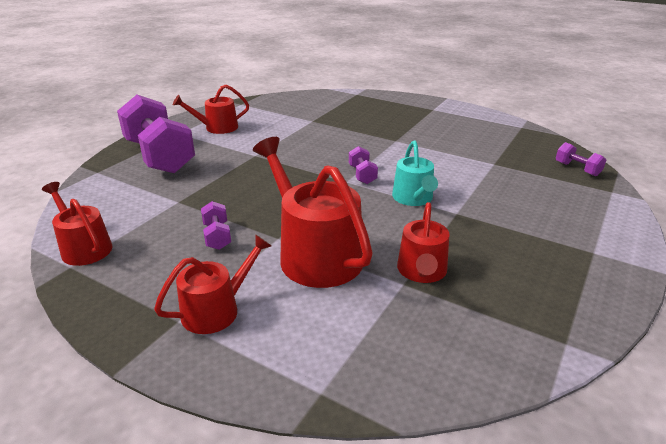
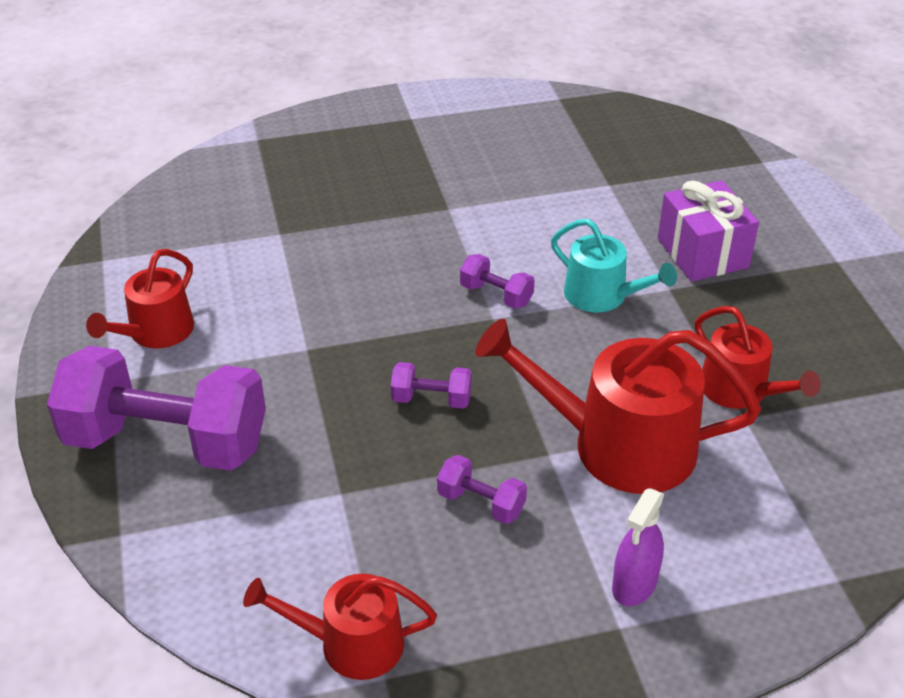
camera: 45 degrees left, 10 degrees up
(216, 310) = (634, 584): red watering can -> purple spray bottle
(503, 209) = (702, 253): none -> purple gift
(577, 169) = (696, 144): purple dumbbell -> purple dumbbell (431, 399)

